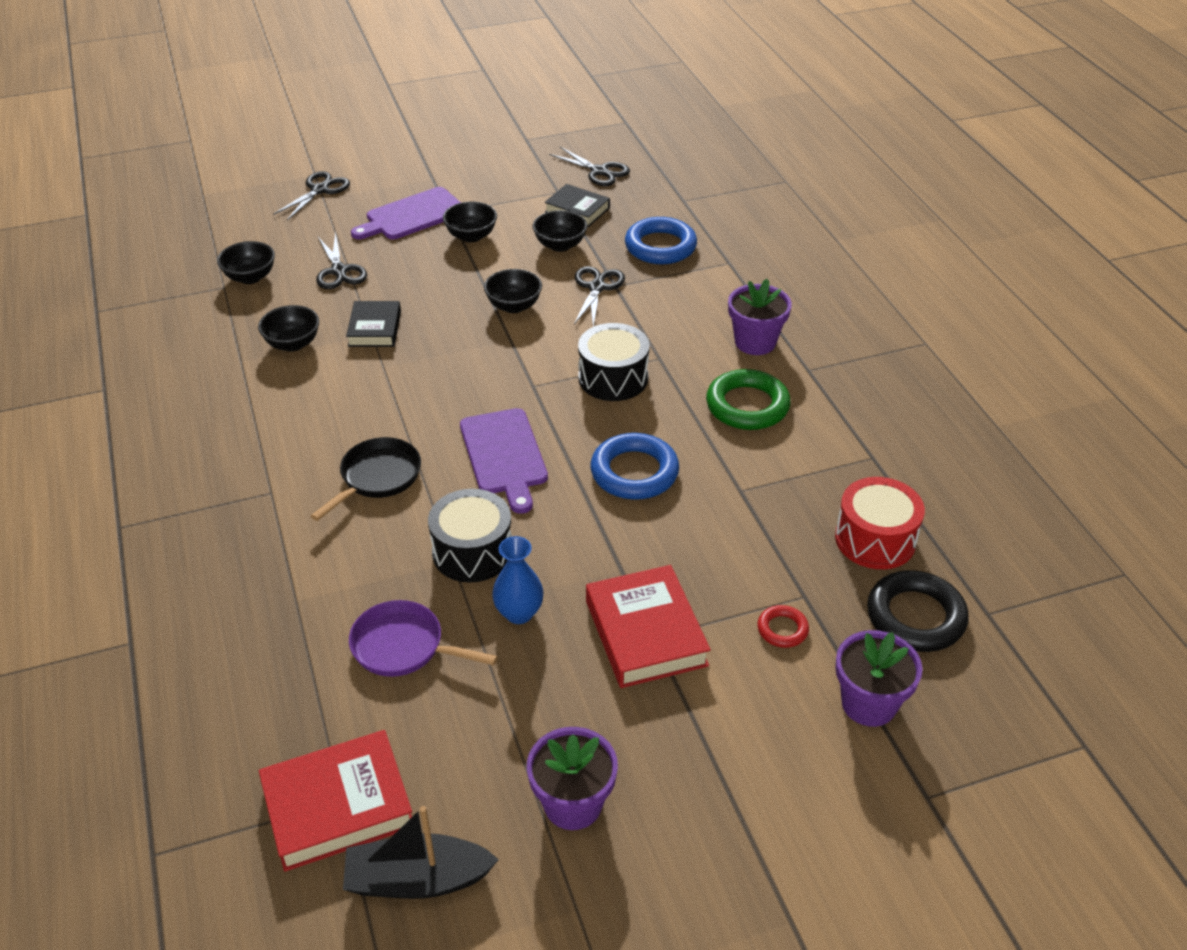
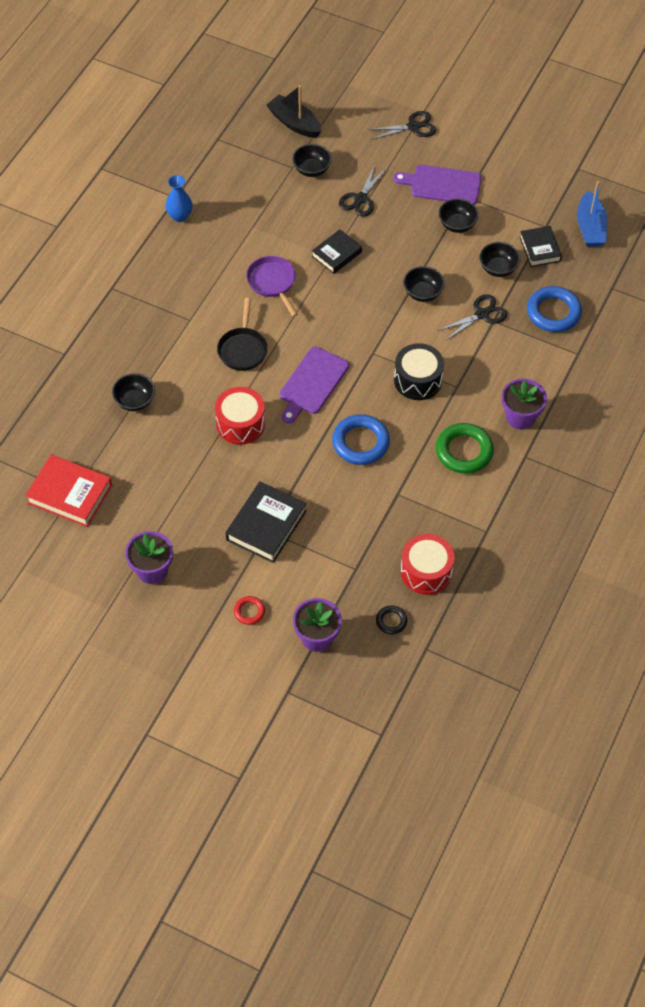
camera: 45 degrees right, 15 degrees up
(293, 344) = (287, 234): black bowl -> black bowl (135, 401)
(377, 477) = (243, 349): black pan -> black pan turned 105 degrees clockwise
(403, 646) = (163, 446): purple pan -> purple pan (272, 283)
(417, 879) = (67, 548): black boat -> black boat (294, 123)
(472, 552) = (240, 424): black drum -> red drum
(519, 613) = (226, 470): blue vase -> blue vase (180, 216)
(599, 171) = (590, 227): black scissors -> blue boat
(646, 633) = (266, 525): red book -> black book
(782, 629) = (325, 575): red ring -> red ring (249, 611)
(915, 617) = (391, 621): black ring -> black ring, size x0.51

